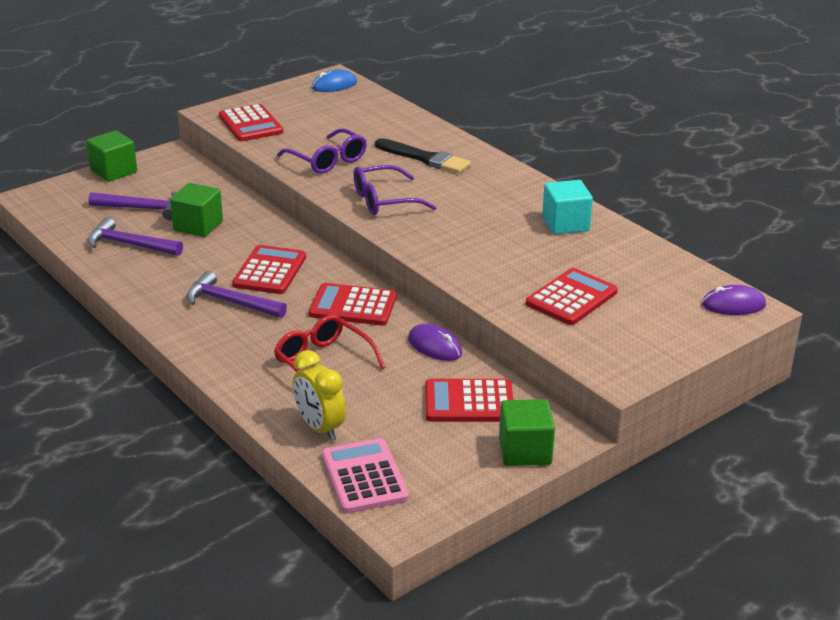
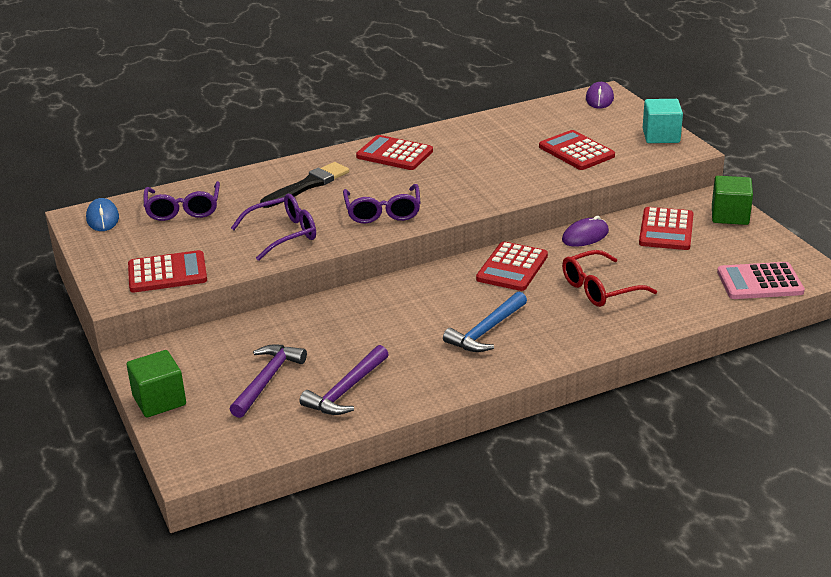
camera: 75 degrees left, 0 degrees up
(198, 226) = (325, 344): green cube -> none
(230, 302) = (486, 331): purple hammer -> blue hammer
(270, 271) = (435, 306): red calculator -> red calculator (394, 154)
(320, 428) = (695, 297): yellow clock -> none
(359, 113) = (183, 209): none -> purple glasses
(565, 224) = (460, 139): turquoise cube -> turquoise cube (661, 136)

